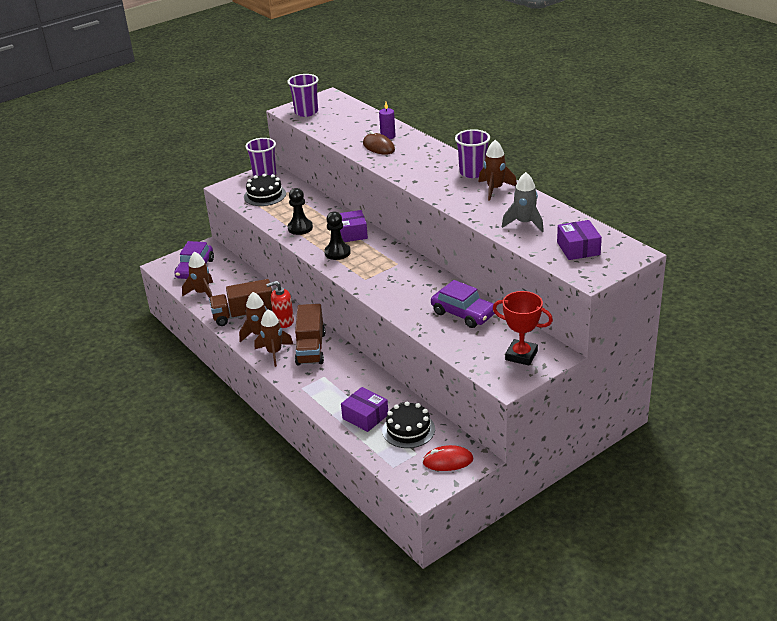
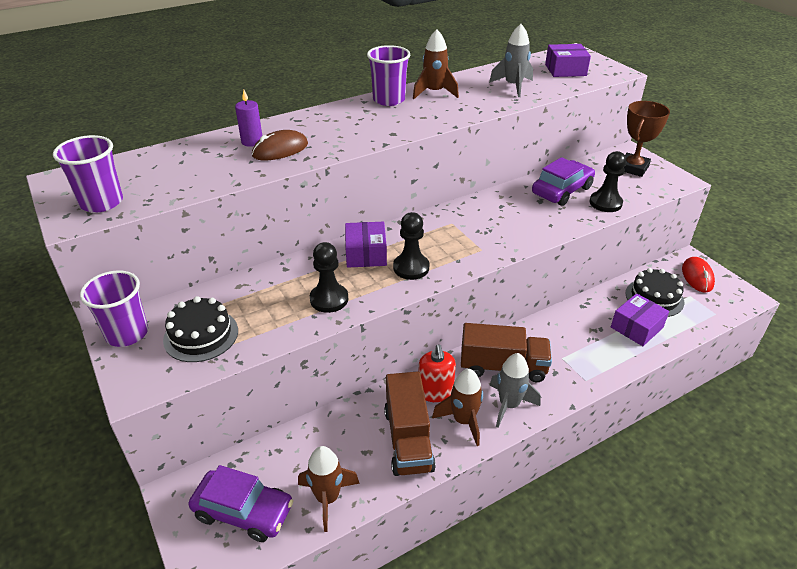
camera: 85 degrees left, 5 degrees up
(274, 353) = (509, 405): brown rocket -> grey rocket
(449, 337) = (605, 203): none -> black pawn
(521, 355) = (633, 168): red trophy -> brown trophy

